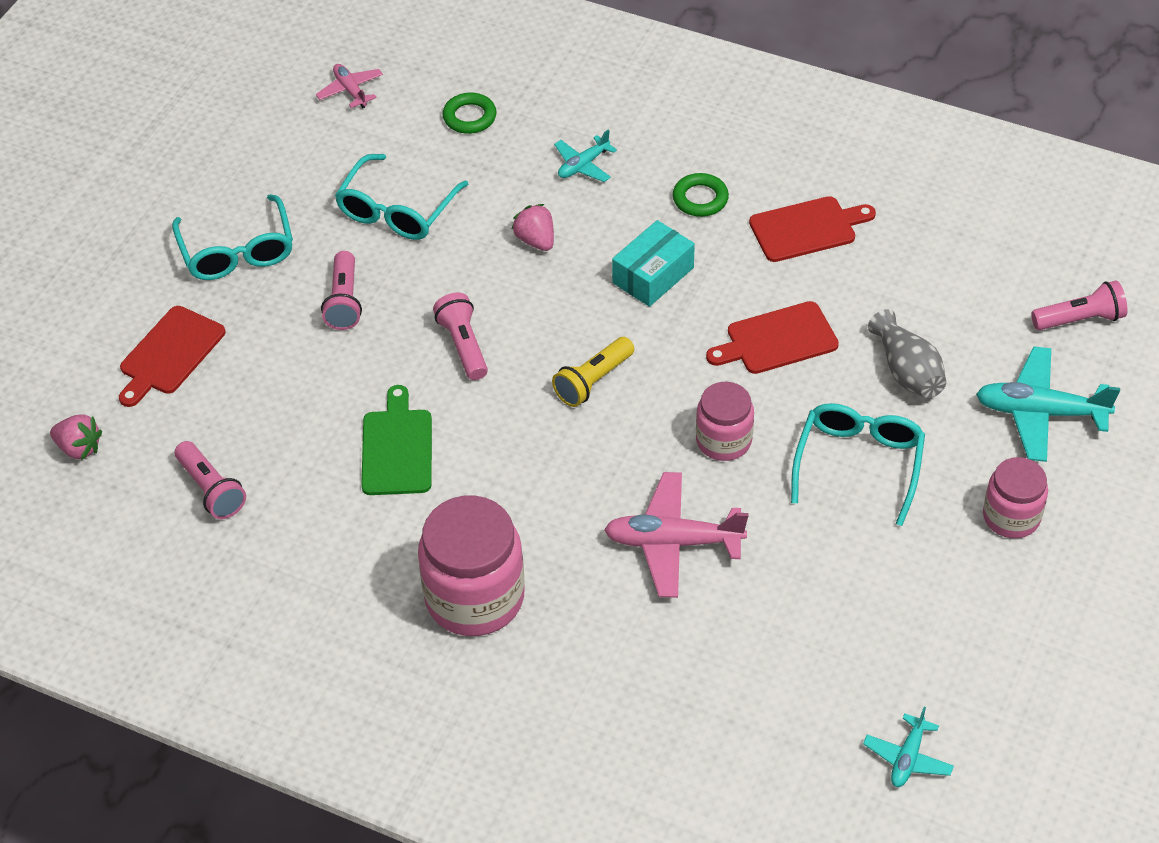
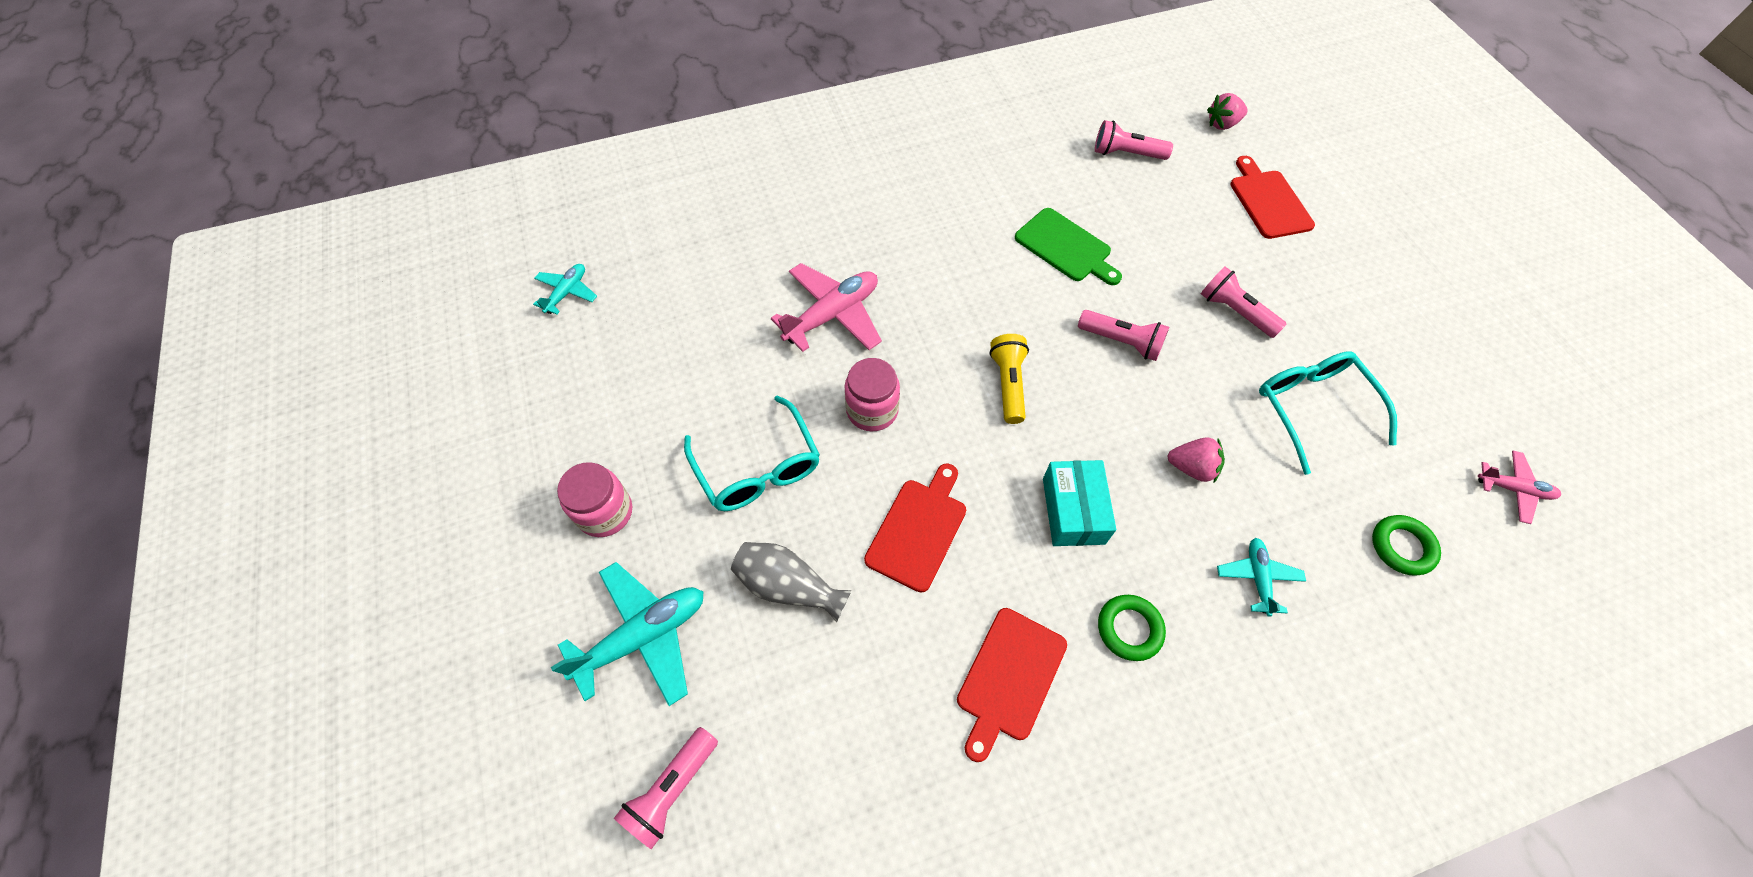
camera: 135 degrees right, 10 degrees up
(237, 251) = (1348, 291): turquoise glasses -> none
(474, 597) = (912, 203): pink jar -> none
(907, 758) = (567, 292): turquoise plane -> turquoise plane turned 45 degrees clockwise

